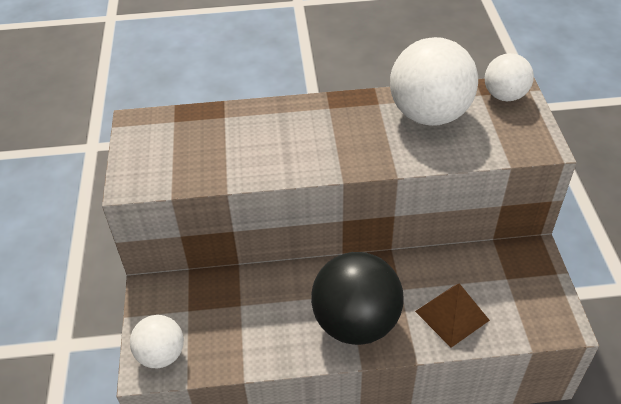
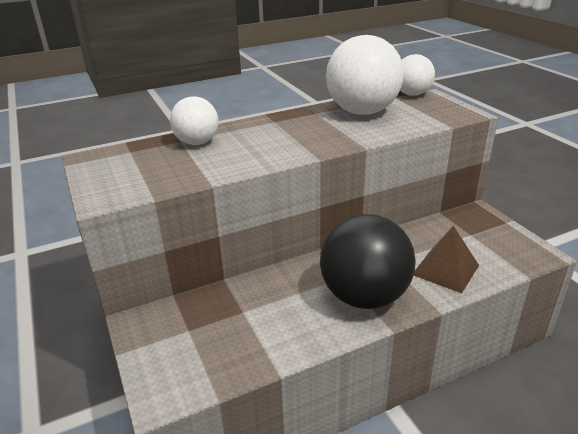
camera: 20 degrees left, 15 degrees down
(161, 355) = (175, 378): white ball -> white ball (197, 142)

